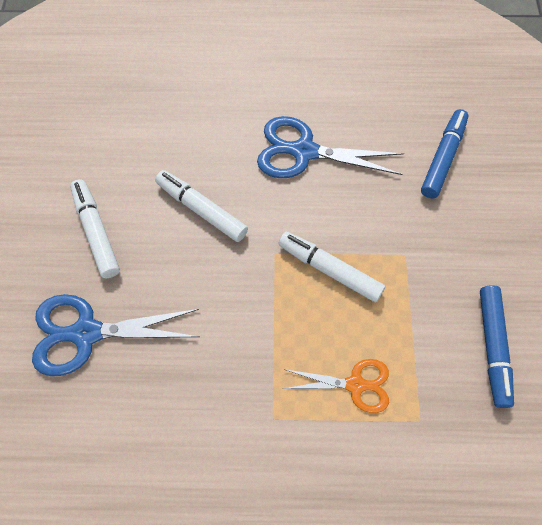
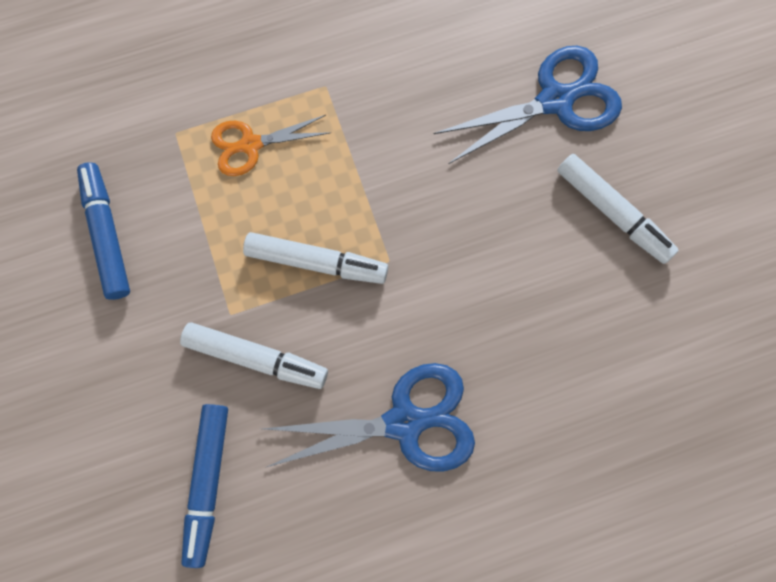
camera: 160 degrees right, 10 degrees up
(201, 210) = (502, 286): white marker -> white marker (256, 358)

